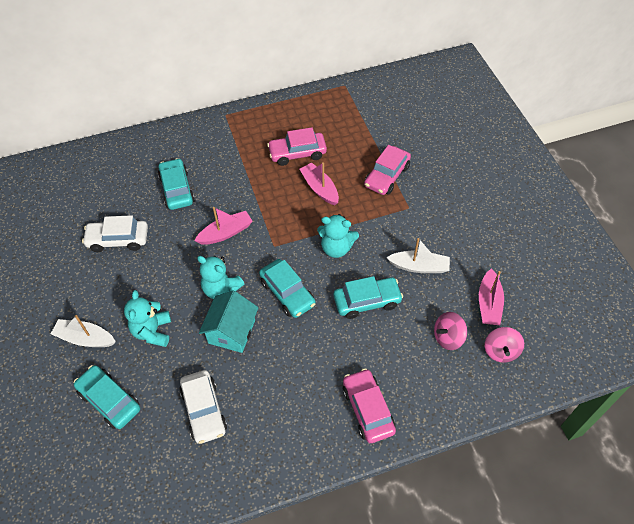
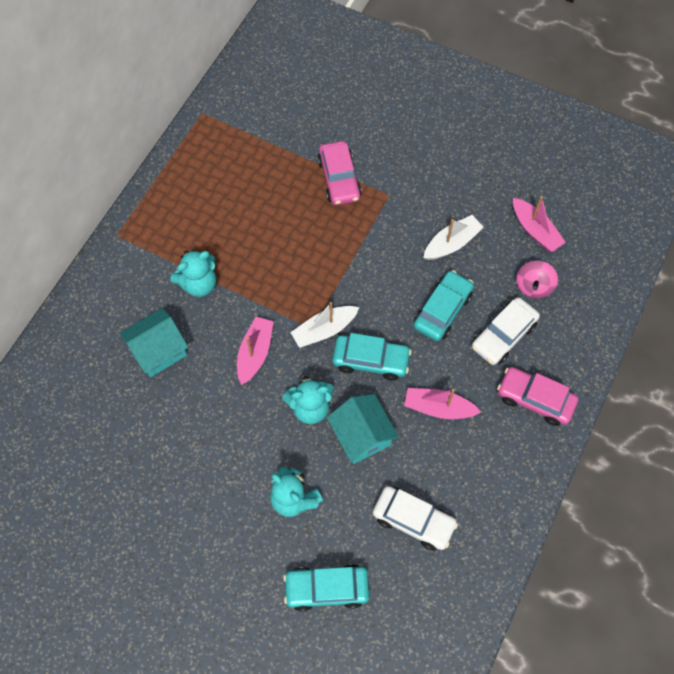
camera: 45 degrees left, 10 degrees up
(85, 338) = (240, 560): white boat -> white boat (324, 330)
(118, 240) = (160, 447): white car -> white car (503, 335)
(177, 189) = (158, 350): turquoise car -> turquoise house
(297, 153) = (234, 220): pink car -> none
(320, 188) = (293, 239): pink boat -> pink boat (438, 408)
(336, 248) = (368, 284): turquoise teddy bear -> turquoise teddy bear (199, 284)
(500, 351) = (581, 263): pink spinning top -> none

